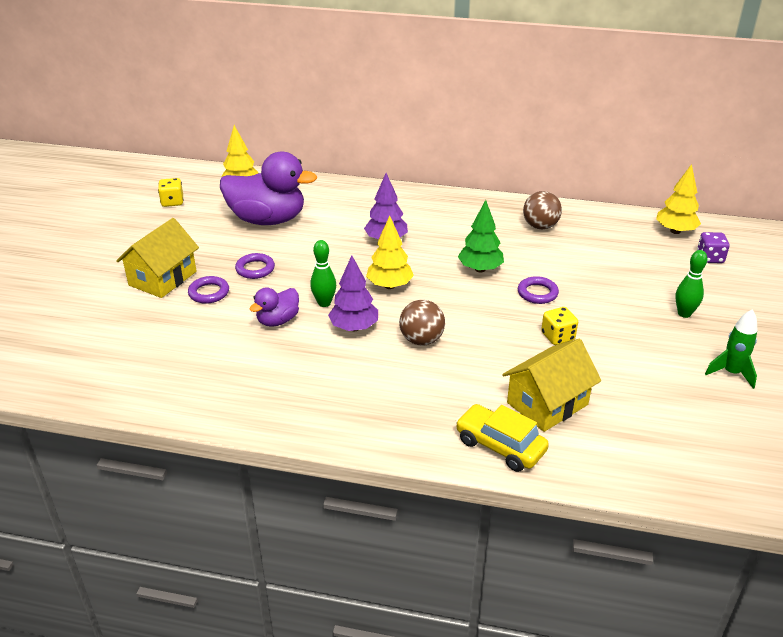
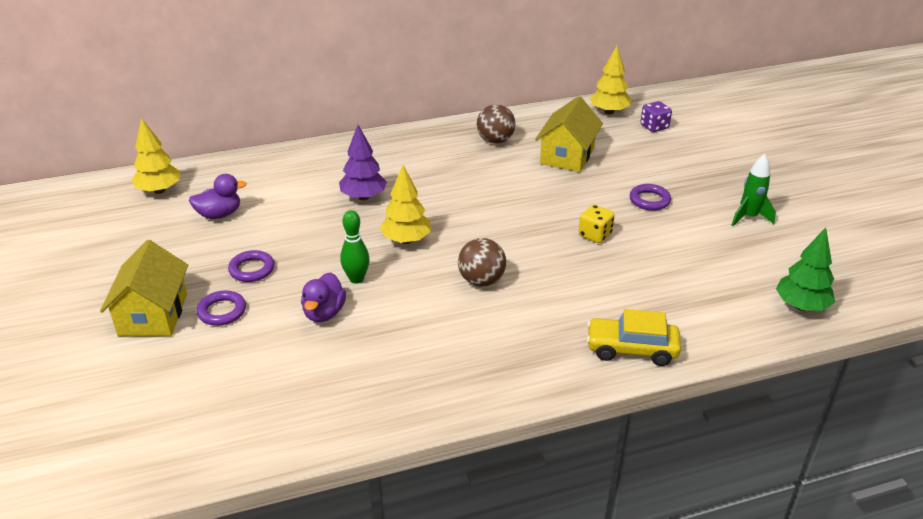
camera: 30 degrees left, 0 degrees up
(172, 202) = (88, 228): yellow dice -> none
(267, 220) = (219, 214): purple duck -> purple duck, size x0.50
(354, 327) = (407, 292): purple tree -> none
(480, 269) = (476, 196): green tree -> green tree (801, 306)
(537, 293) = (545, 202): purple ring -> purple ring (649, 200)
(547, 403) = (637, 296): yellow house -> yellow house (567, 155)
(684, 313) = (675, 180): green bowling pin -> none

